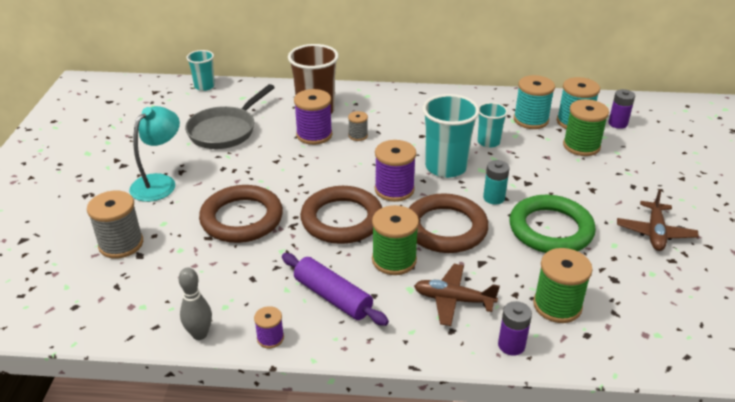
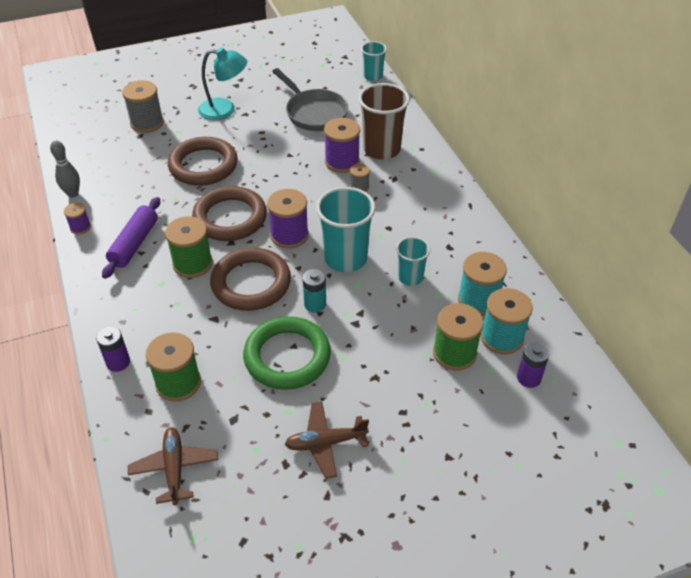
camera: 65 degrees right, 10 degrees up
(225, 131) = (314, 113): grey pan -> grey pan turned 135 degrees counterclockwise
(453, 300) = (158, 313): brown plane -> brown plane (174, 468)

